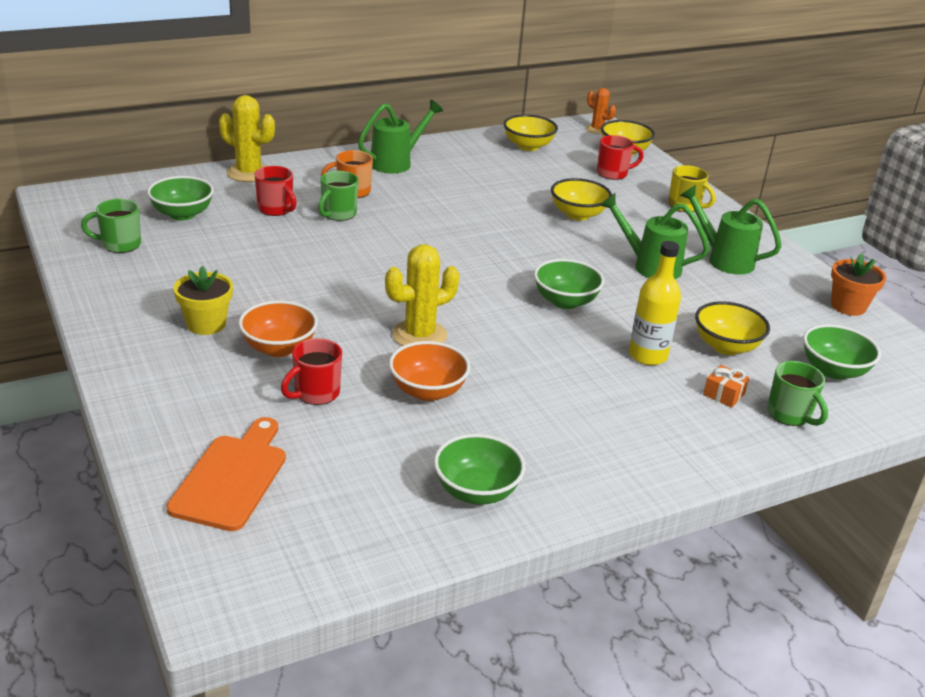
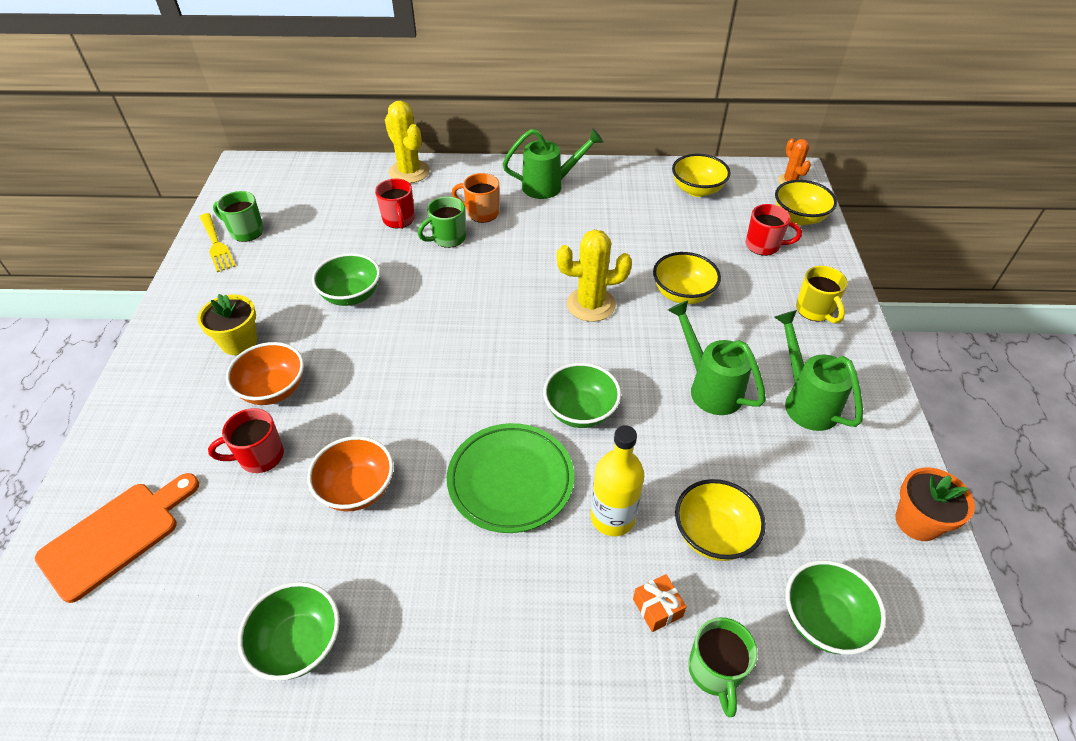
camera: 30 degrees right, 15 degrees up
(97, 260) = (216, 245): none -> yellow fork
(182, 214) = (319, 208): green bowl -> green bowl (351, 295)
(419, 335) = (404, 413): yellow cactus -> yellow cactus (591, 305)
(550, 354) = (510, 480): none -> green plate

